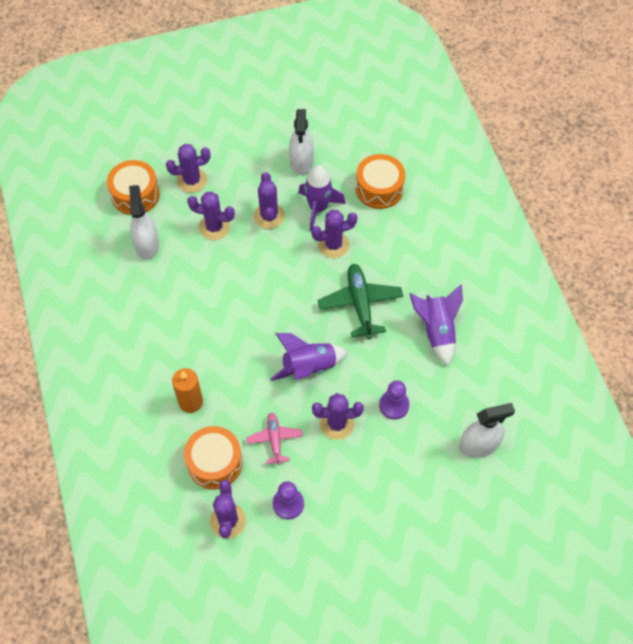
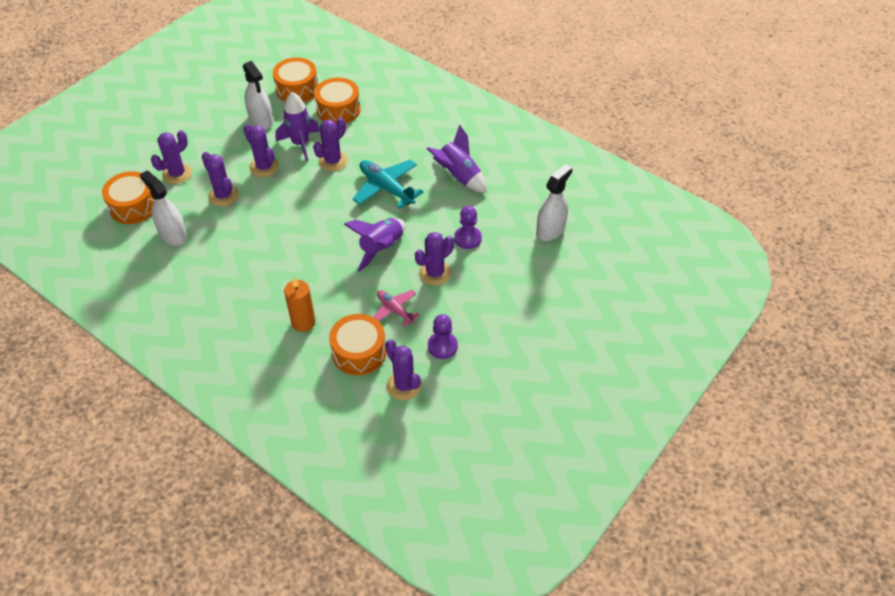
camera: 35 degrees left, 10 degrees down
(214, 227) = (223, 196): purple cactus -> purple cactus turned 75 degrees clockwise
(358, 143) = (297, 89): none -> orange drum
(360, 304) = (386, 188): green plane -> turquoise plane

